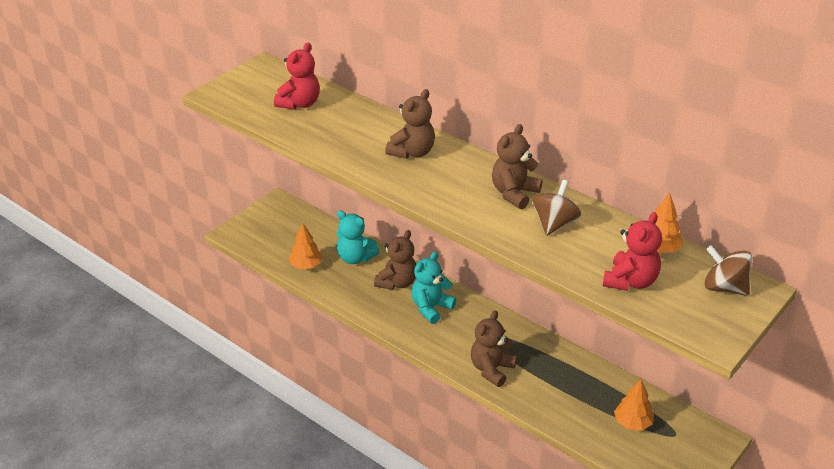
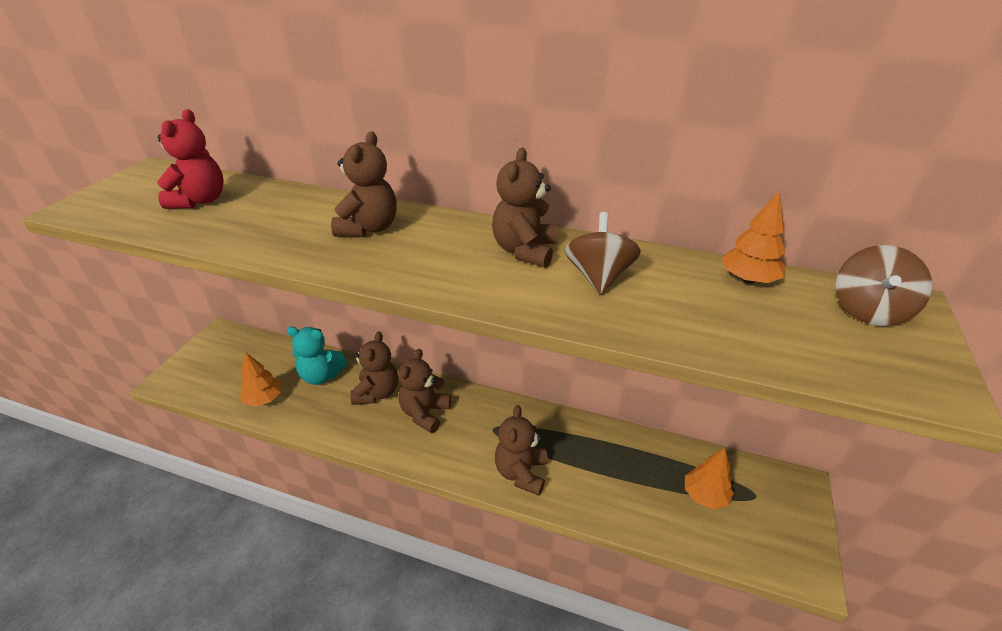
camera: 20 degrees left, 0 degrees up
(431, 308) = (425, 413): turquoise teddy bear -> brown teddy bear
(630, 281) = (752, 332): red teddy bear -> none
(724, 287) = (868, 310): brown spinning top -> brown spinning top turned 75 degrees counterclockwise

